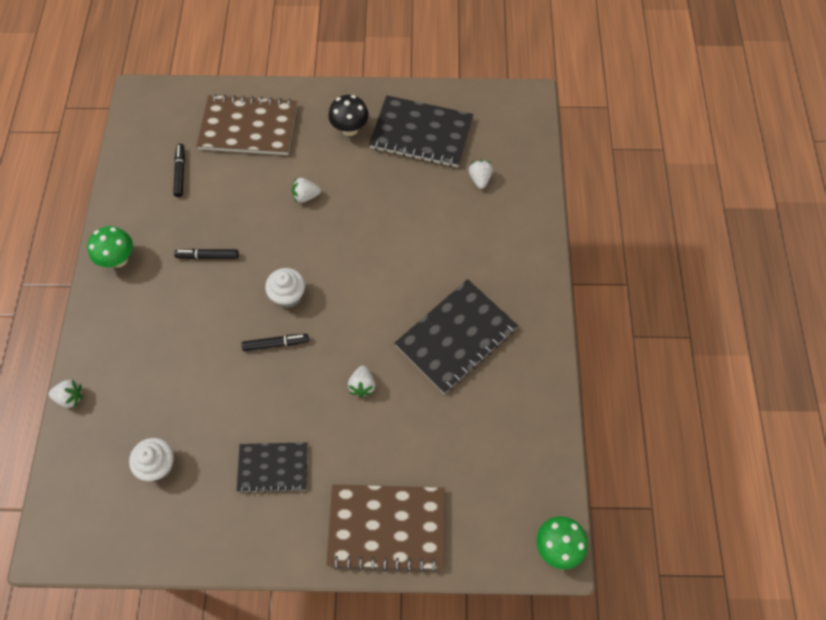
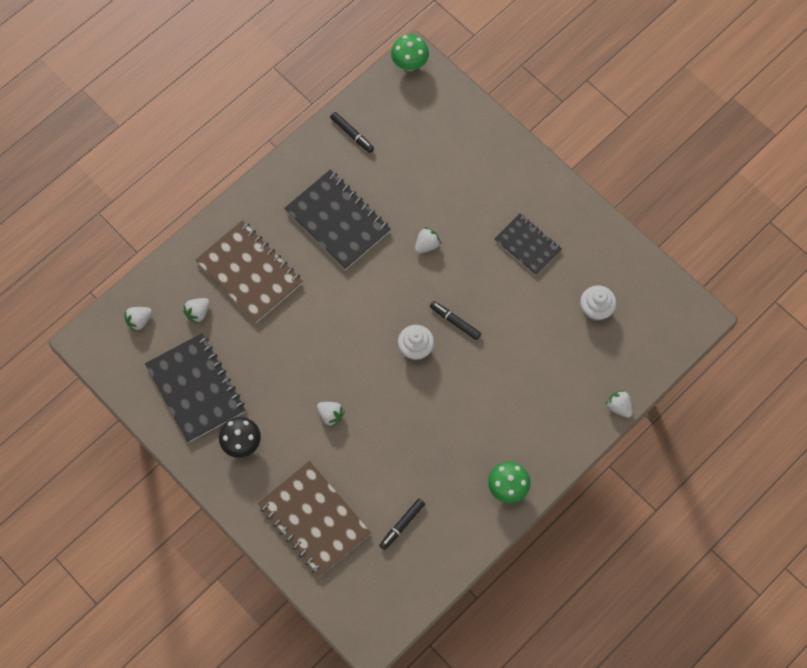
camera: 135 degrees left, 5 degrees up
(207, 256) = (443, 431): black marker -> black marker (352, 134)
(386, 528) = (493, 154): brown notebook -> brown notebook (249, 272)
(456, 337) = (338, 221): black notebook -> black notebook turned 45 degrees clockwise
(513, 140) = (139, 320): none -> white strawberry

